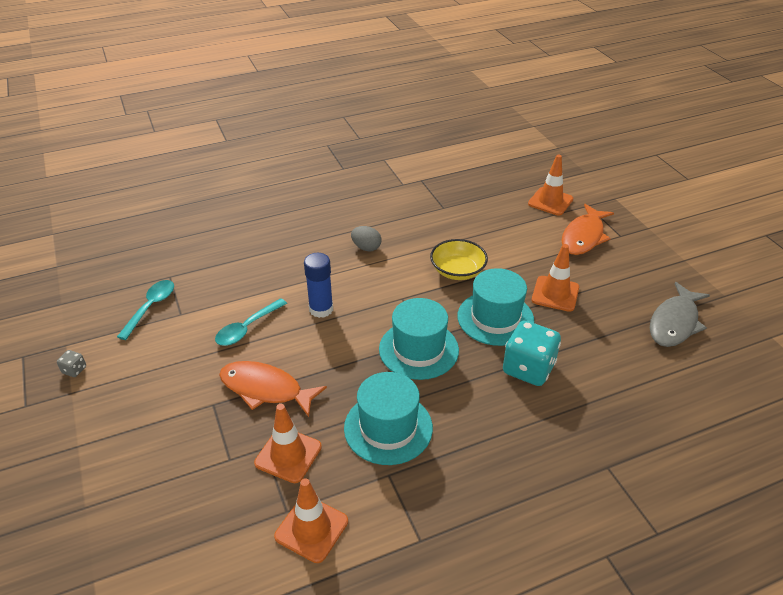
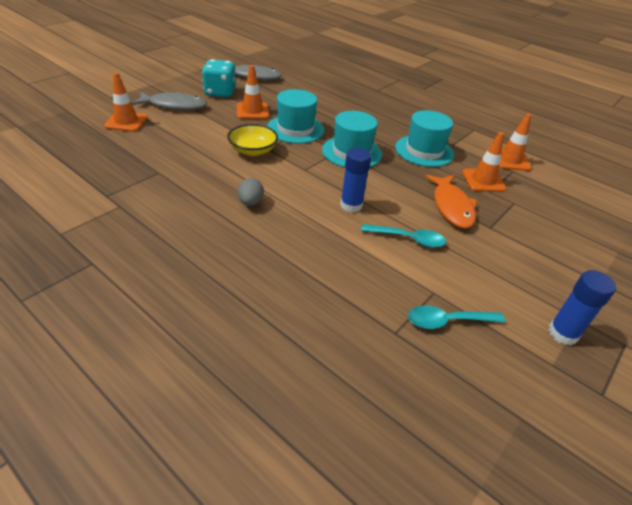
camera: 120 degrees left, 0 degrees up
(74, 370) = (563, 333): grey dice -> blue glue stick
(528, 368) = (331, 114): turquoise dice -> turquoise dice (220, 92)
(583, 236) = (174, 105): orange fish -> grey fish

